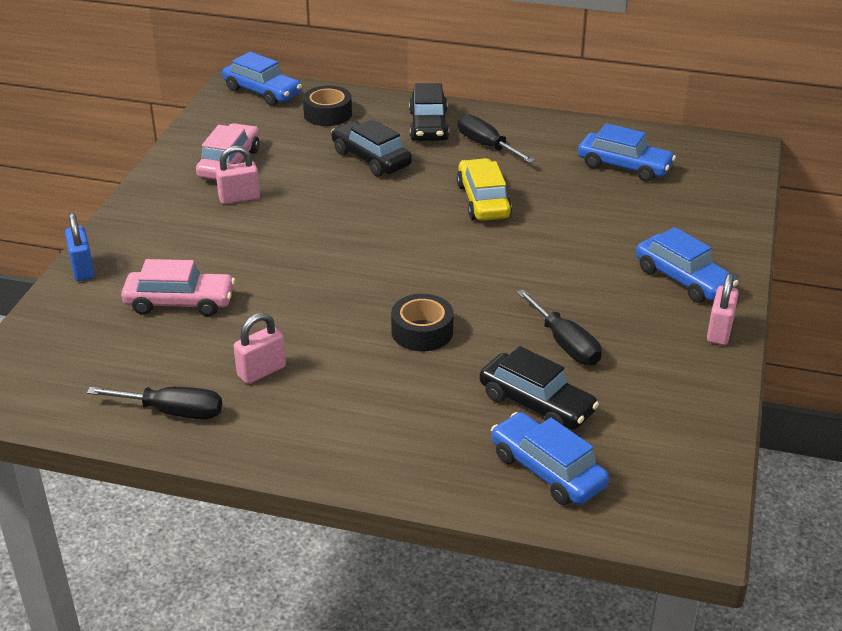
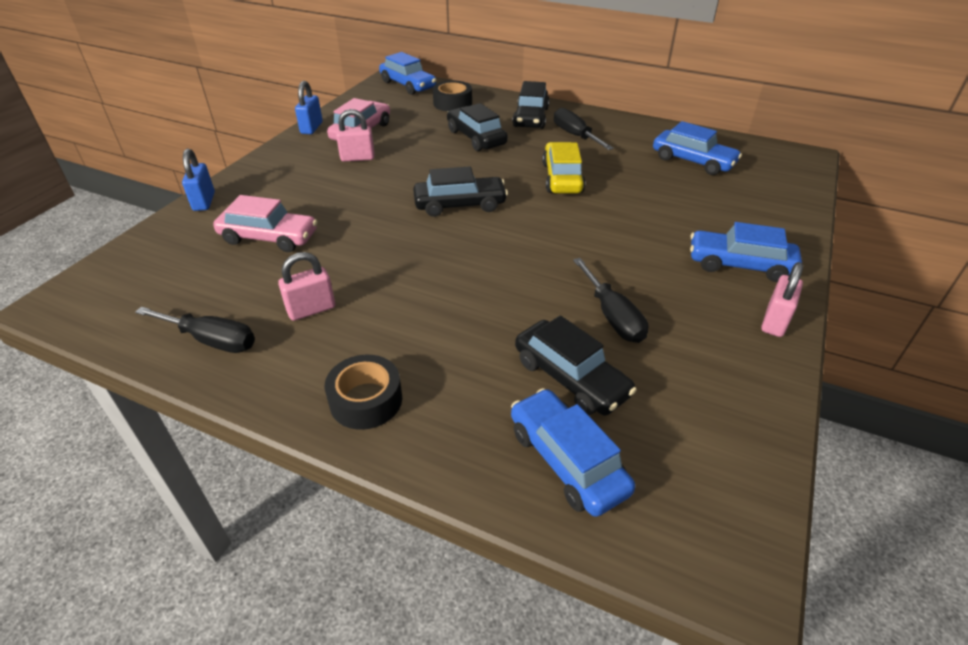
camera: 10 degrees right, 5 degrees up
(165, 163) = (311, 128): none -> blue padlock
(378, 244) = (460, 205): none -> black car
(422, 331) = (475, 288): black tape -> black tape (366, 400)
(683, 279) = (740, 265): blue car -> blue car turned 135 degrees clockwise

